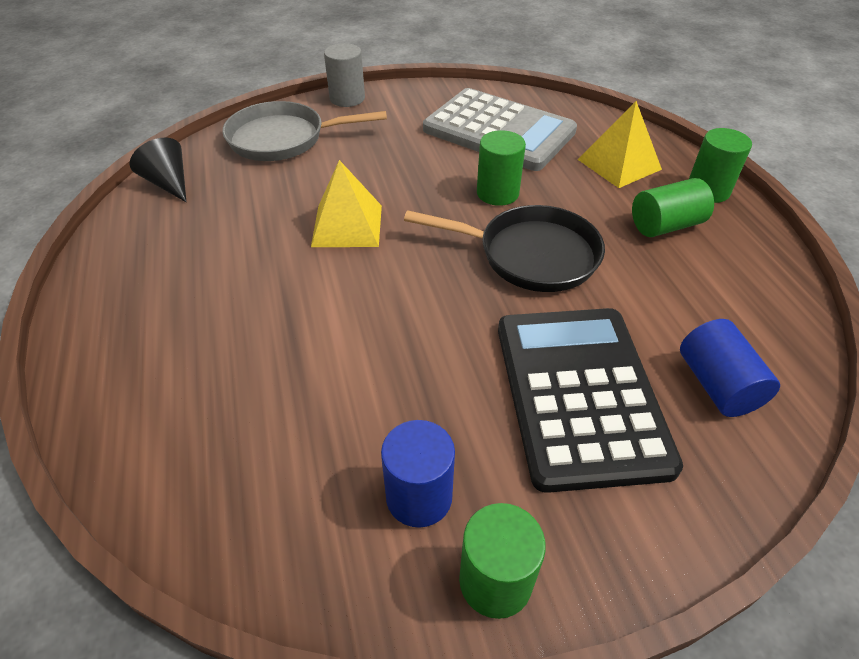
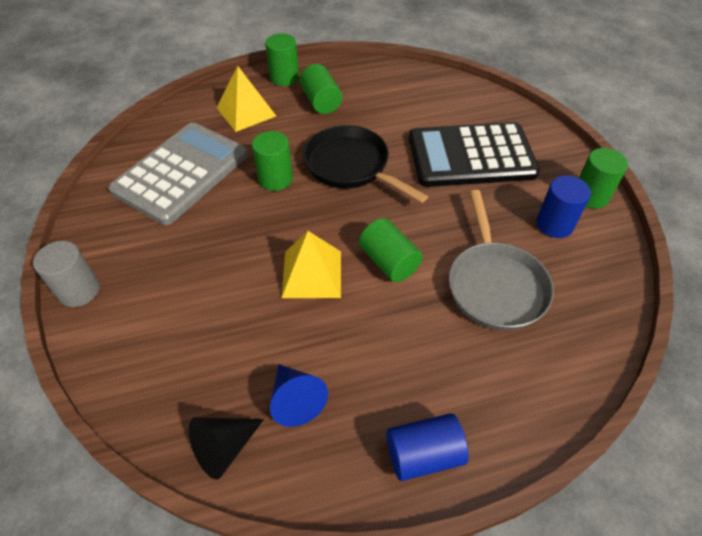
camera: 90 degrees left, 5 degrees up
(197, 219) = (295, 400): none -> blue cone
(283, 139) = (153, 343): grey pan -> grey pan (495, 284)
(357, 287) = (389, 262): none -> green cylinder
(530, 255) = (351, 166): black pan -> black pan turned 60 degrees counterclockwise
(717, 385) = (455, 106): blue cylinder -> blue cylinder (423, 454)

